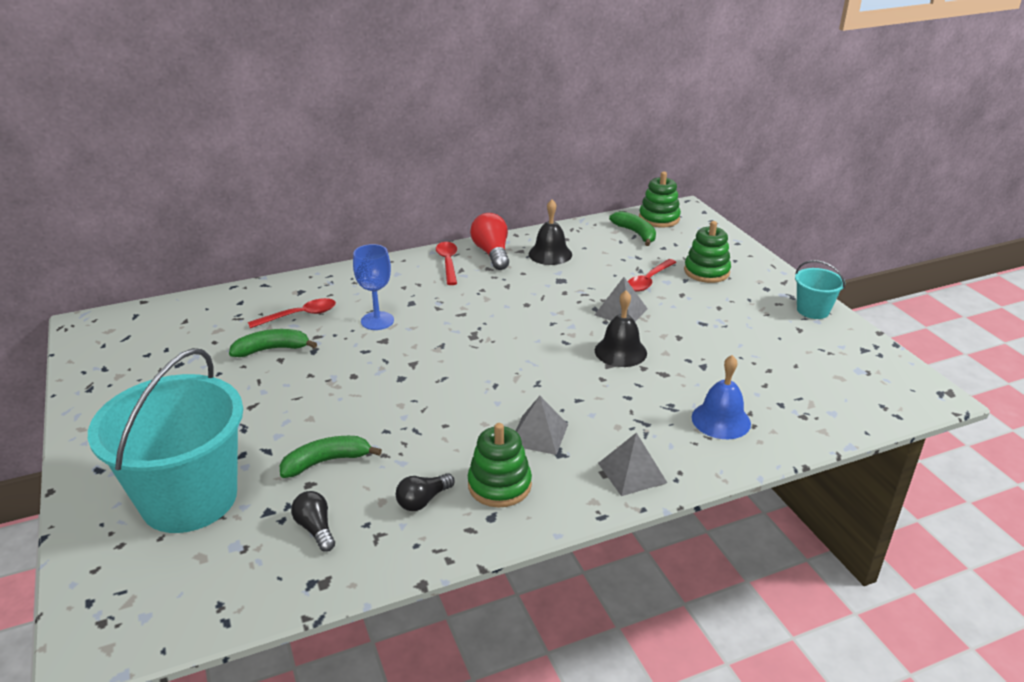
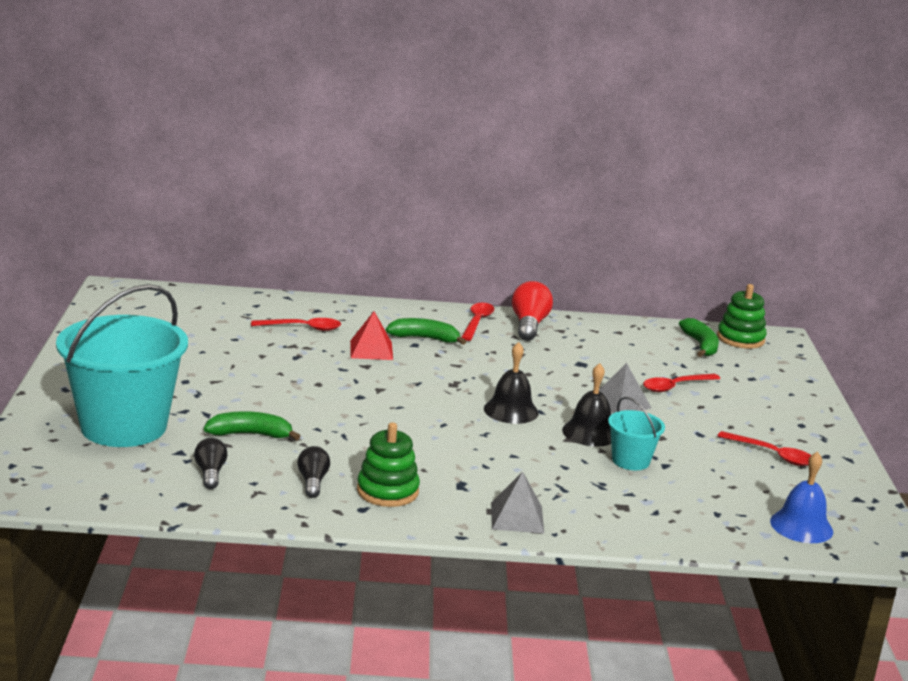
camera: 20 degrees right, 10 degrees down
(272, 349) = (260, 346): green banana -> green banana (424, 338)
(377, 321) = (371, 350): blue goblet -> red pyramid
(423, 500) = (312, 482): black light bulb -> black light bulb turned 105 degrees clockwise
(539, 434) = (453, 468): grey pyramid -> none
(550, 254) = (590, 340): black bell -> black bell (511, 410)
(706, 271) = (748, 395): green stacking toy -> none
(721, 420) = (642, 507): blue bell -> blue bell (801, 526)
(770, 326) = (772, 455): none -> red spoon
(813, 310) = (835, 455): turquoise bucket -> turquoise bucket (630, 461)

